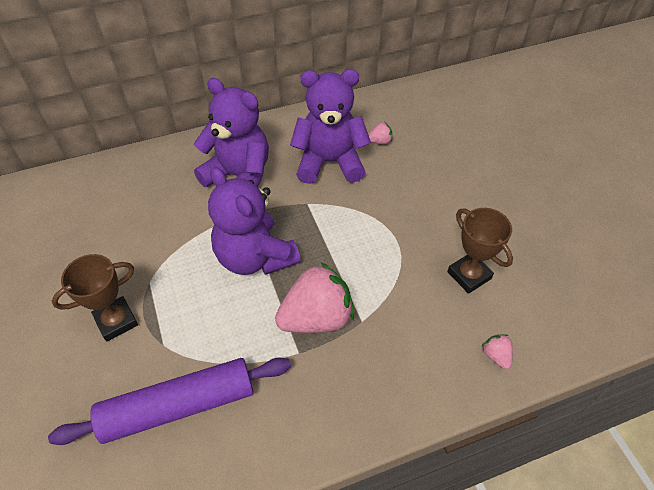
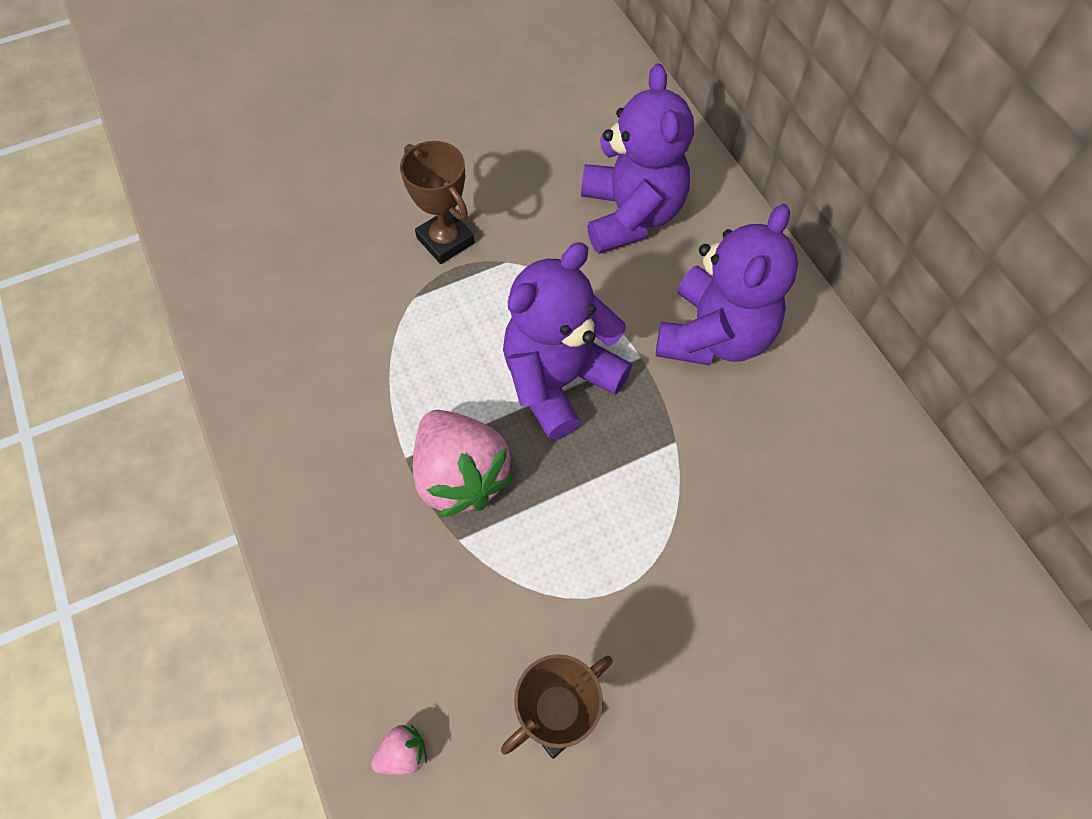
camera: 85 degrees right, 10 degrees up
(178, 406) = (332, 330): purple rolling pin -> none
(329, 162) = (776, 468): purple teddy bear -> purple teddy bear (630, 215)
(380, 141) = (851, 554): pink strawberry -> none

